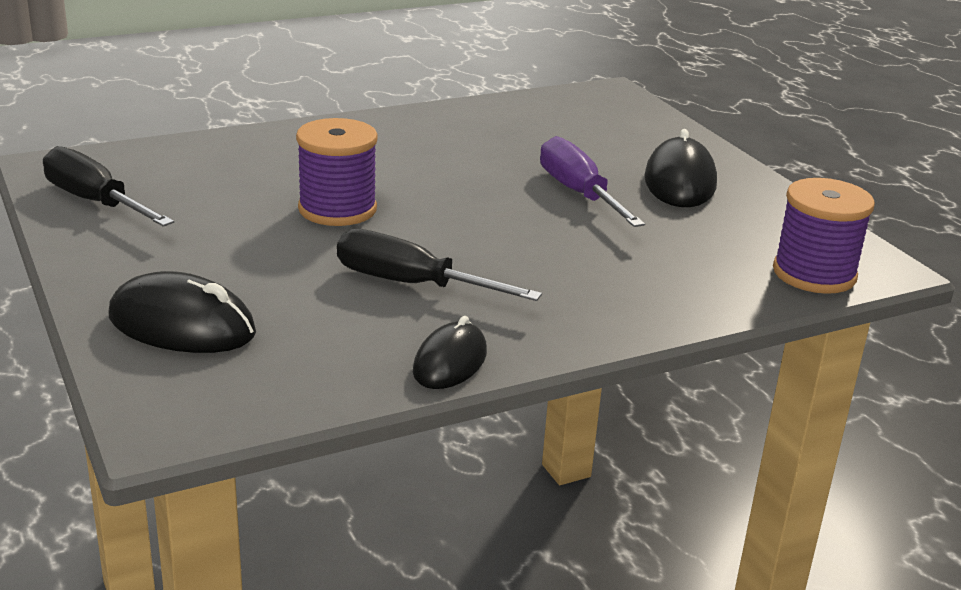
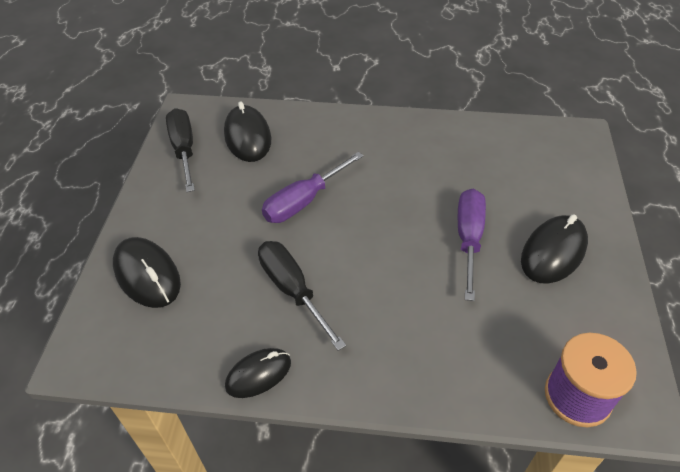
camera: 35 degrees right, 20 degrees up
(185, 171) = (247, 137): none -> black mouse
(337, 209) = (304, 201): purple spool -> purple screwdriver

